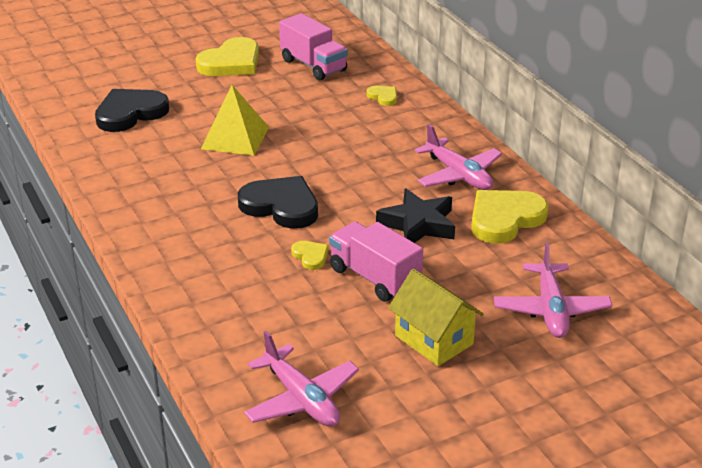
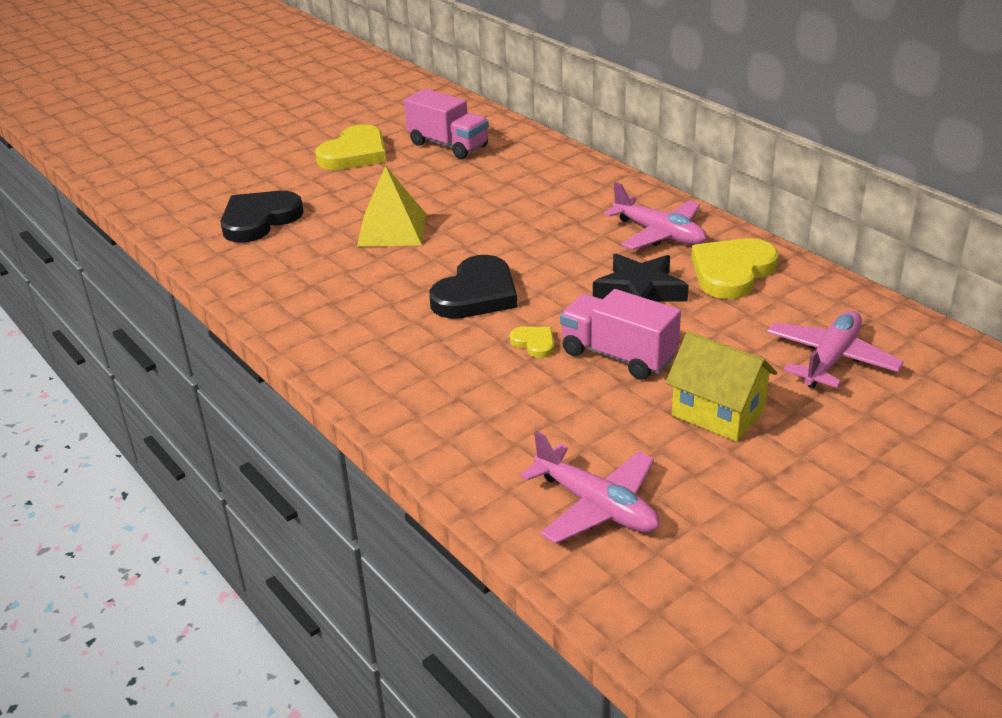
camera: 10 degrees left, 0 degrees up
(281, 206) = (476, 294): black heart -> black heart turned 105 degrees clockwise
(383, 97) = (539, 166): yellow heart -> none
(551, 309) = (830, 359): pink plane -> pink plane turned 135 degrees counterclockwise

